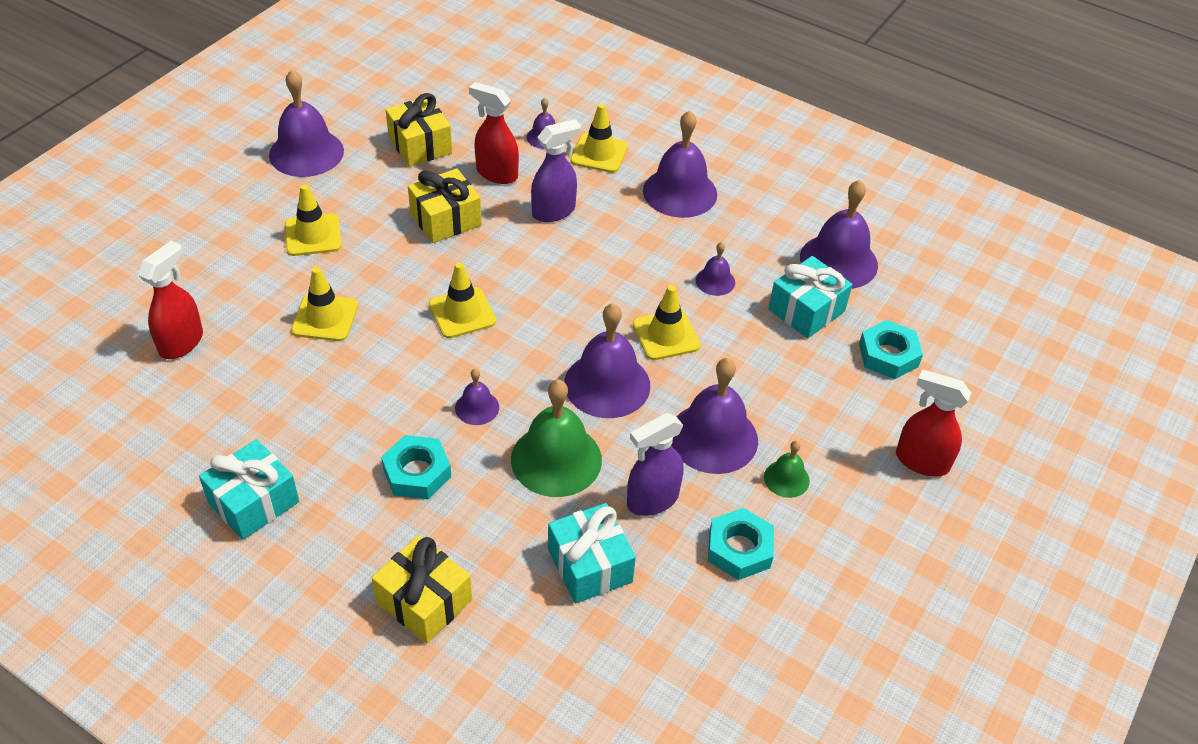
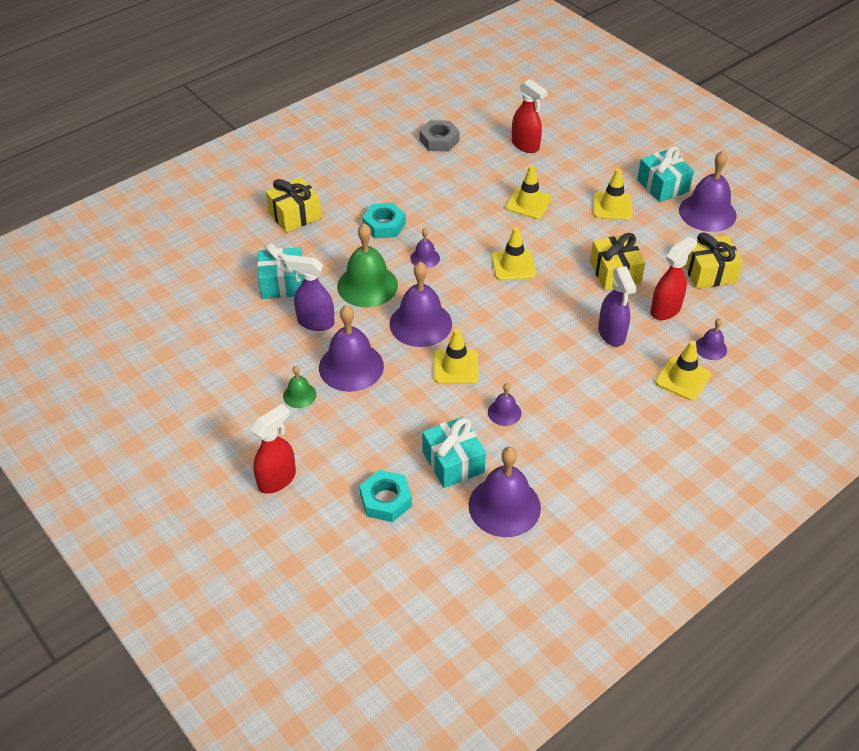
camera: 110 degrees right, 0 degrees up
(180, 451) = (439, 140): none -> grey nut
(253, 502) = (391, 162): turquoise gift -> turquoise gift (662, 186)
(652, 500) = (315, 322): purple spray bottle -> purple spray bottle turned 60 degrees counterclockwise
(680, 192) = (620, 420): purple bell -> none
(739, 549) = (258, 354): turquoise nut -> none

